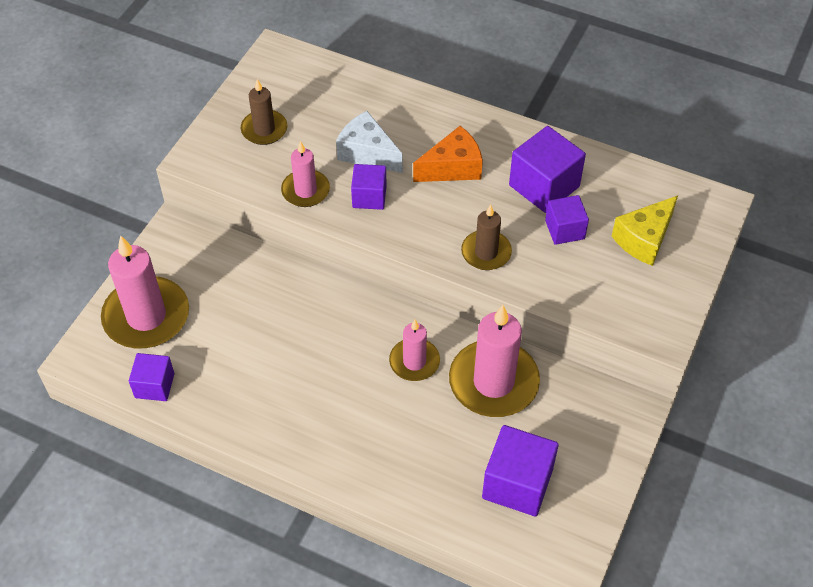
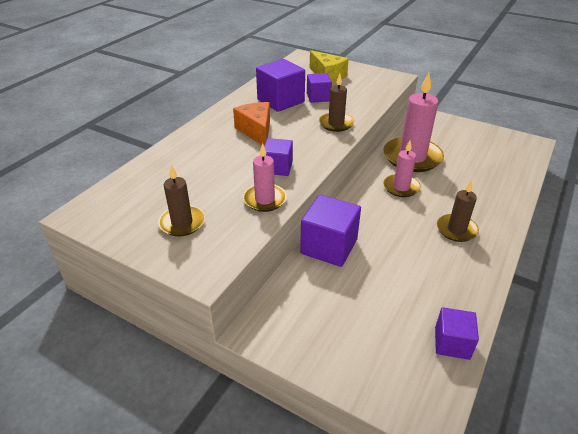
camera: 85 degrees left, 15 degrees down
(146, 316) = (369, 353): pink candle -> none
(328, 416) = (456, 230): none -> brown candle
(367, 153) = (230, 167): white cheese -> none
(517, 483) = (484, 154): purple cube -> purple cube (329, 246)

